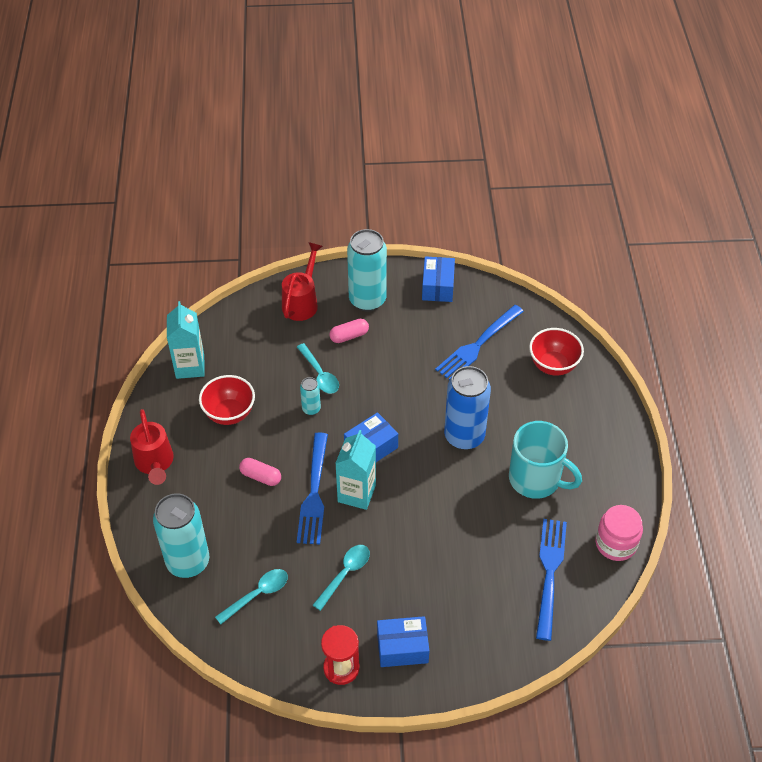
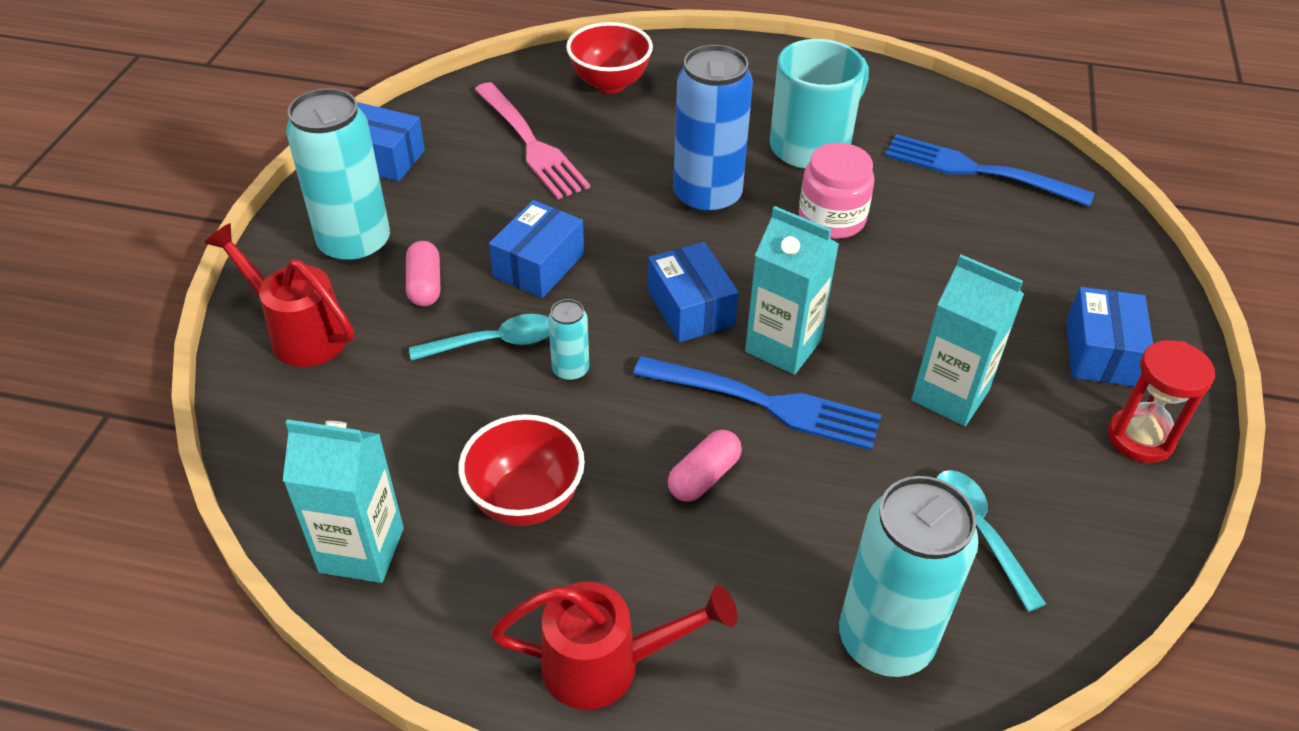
camera: 75 degrees left, 5 degrees down
(345, 574) = (950, 395): turquoise spoon -> turquoise carton
(380, 376) = (539, 265): none -> blue box
(478, 345) = (530, 143): blue fork -> pink fork
(616, 543) = (938, 103): pink jar -> pink jar (831, 219)

